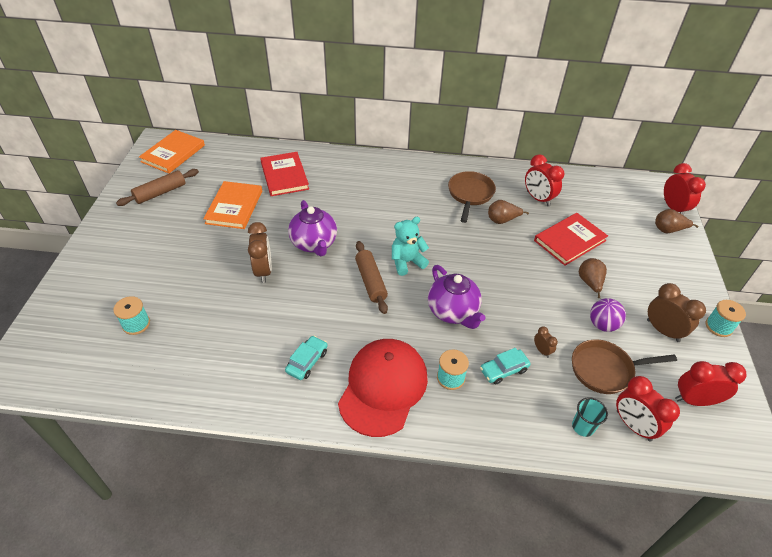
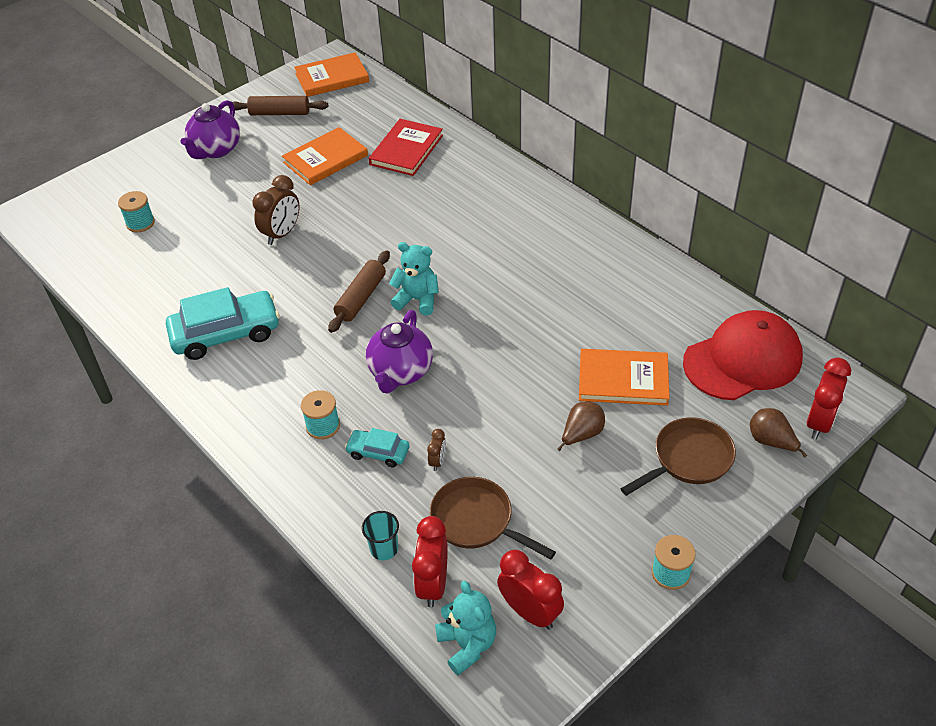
camera: 45 degrees right, 0 degrees up
(307, 361) = (226, 333): turquoise car -> turquoise car, size x1.96
(314, 244) = (354, 233): purple teapot -> purple teapot (215, 150)
(383, 387) = (258, 395): red cap -> red cap (743, 360)
(470, 194) = (575, 268): brown pan -> brown pan (688, 459)
(502, 220) = (574, 315): brown pear -> none
(538, 199) = (651, 315): red clock -> none
(569, 240) = (623, 379): red book -> orange book
(602, 325) = (535, 481): purple ball -> none
(663, 330) = (596, 531): brown clock -> none
(694, 446) = (467, 644): none -> turquoise teddy bear

